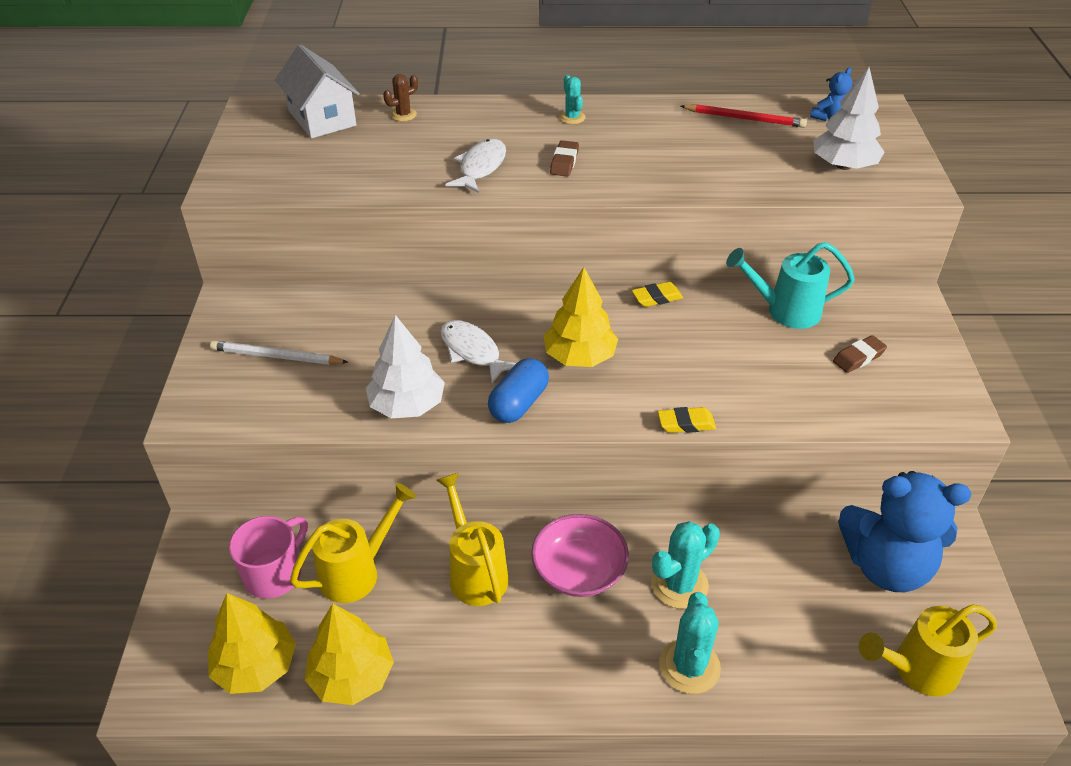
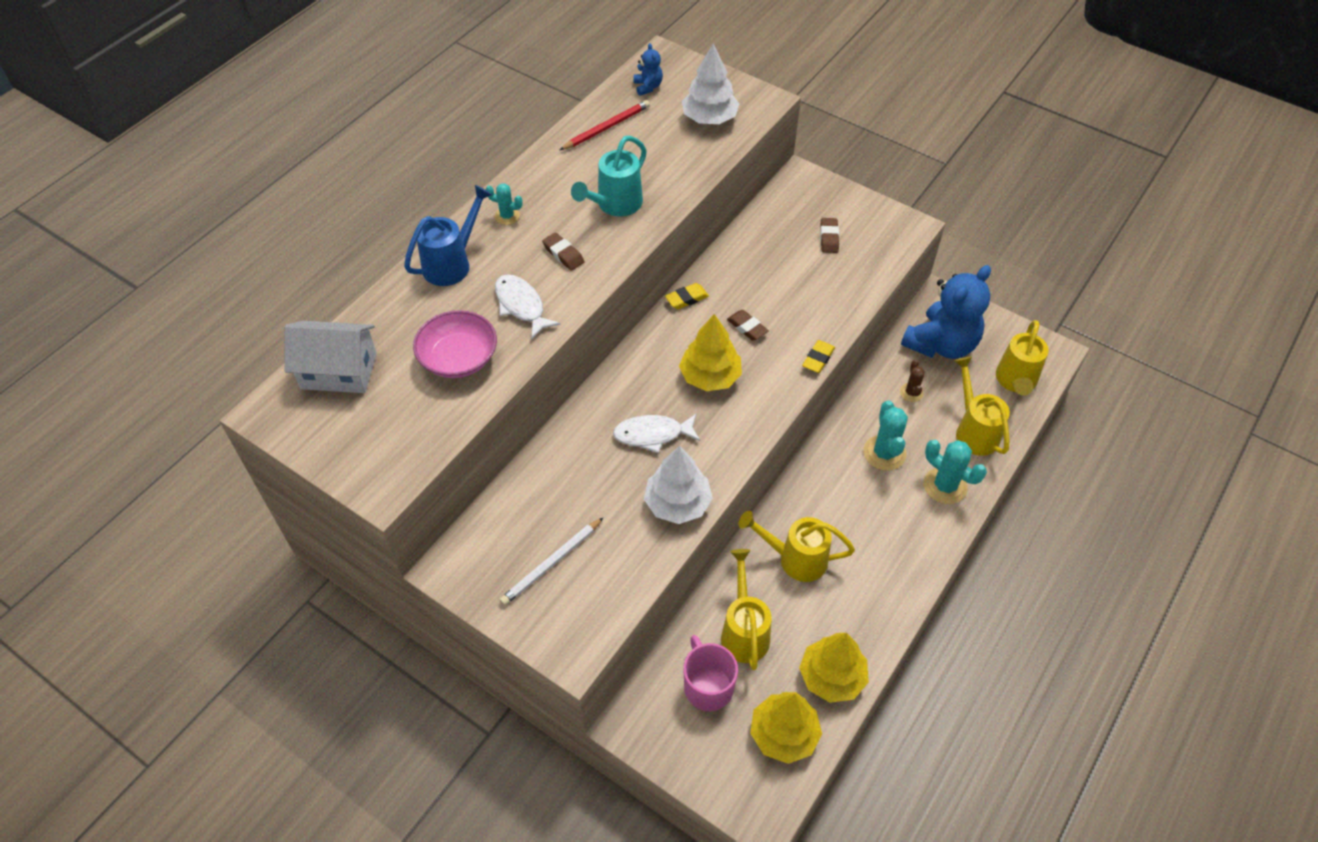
camera: 55 degrees left, 10 degrees up
(403, 115) = (392, 314): brown cactus -> brown cactus (911, 392)
(487, 116) = (451, 264): none -> blue watering can
(518, 403) = (728, 437): blue capsule -> none
(579, 570) = (836, 499): pink bowl -> pink bowl (459, 358)
(657, 298) = (686, 299): yellow eraser -> yellow eraser turned 45 degrees clockwise
(668, 353) = (747, 327): none -> brown eraser
(786, 311) = (758, 242): turquoise watering can -> turquoise watering can (615, 205)
(796, 660) = (974, 431): none -> yellow watering can

